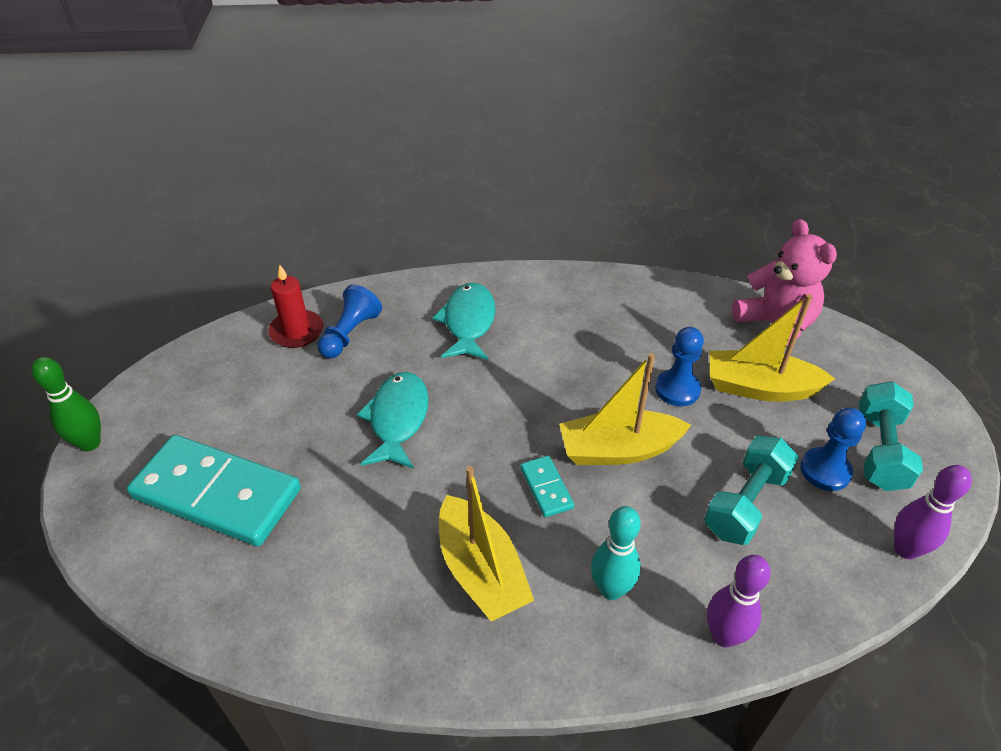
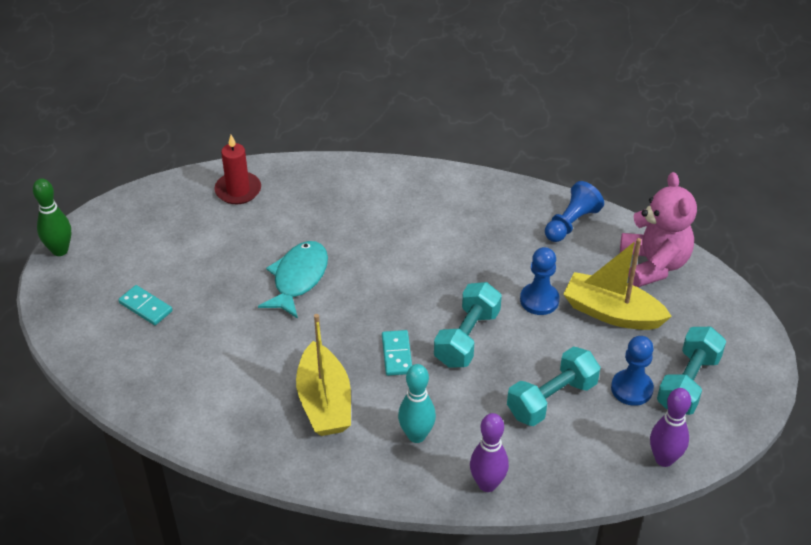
camera: 15 degrees right, 0 degrees up
(217, 494) = (145, 307): turquoise domino -> turquoise domino, size x0.43
(350, 334) = (281, 201): blue pawn -> blue pawn (571, 223)
(468, 322) = (384, 209): turquoise fish -> none
(618, 450) = (467, 338): yellow boat -> turquoise dumbbell

